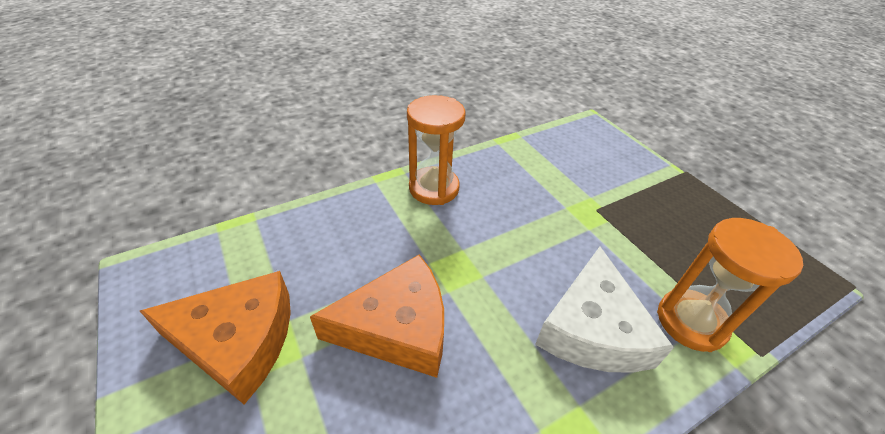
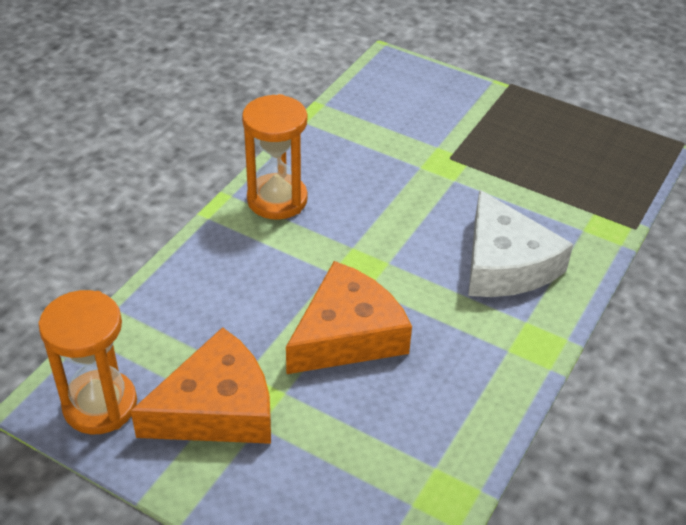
camera: 30 degrees left, 0 degrees up
(691, 322) = (576, 225): orange hourglass -> orange hourglass (100, 405)

